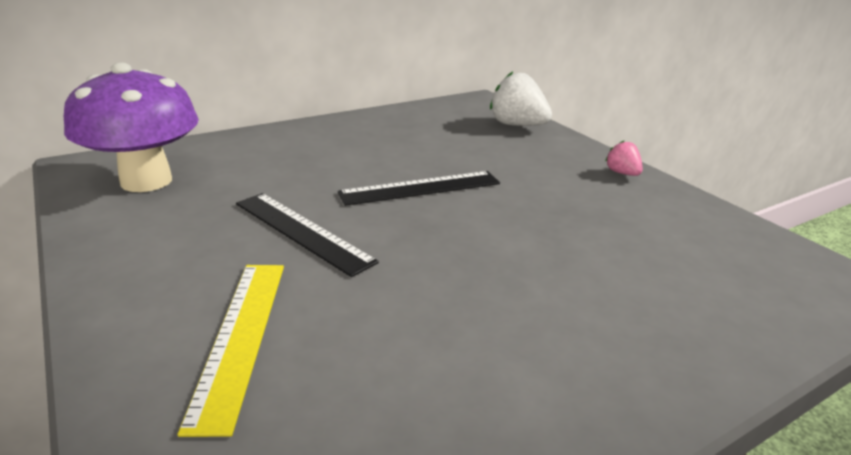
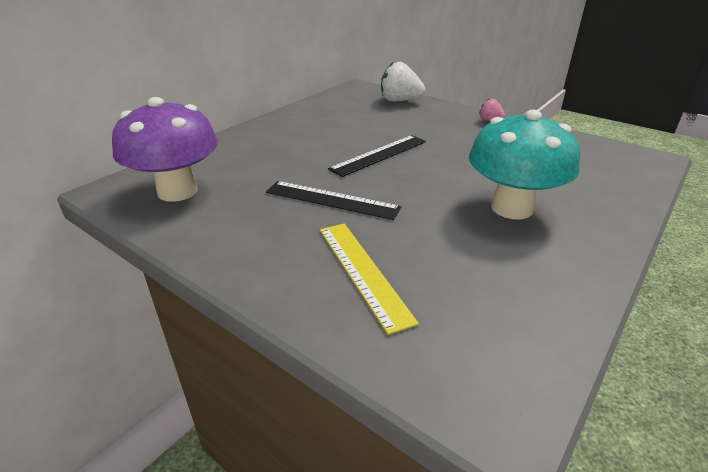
camera: 20 degrees left, 5 degrees up
(536, 304) = (511, 208): none -> turquoise mushroom

